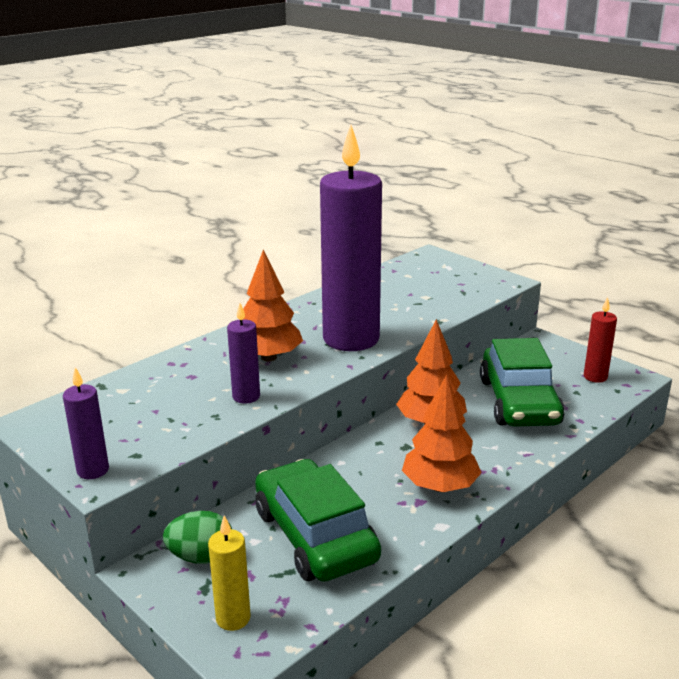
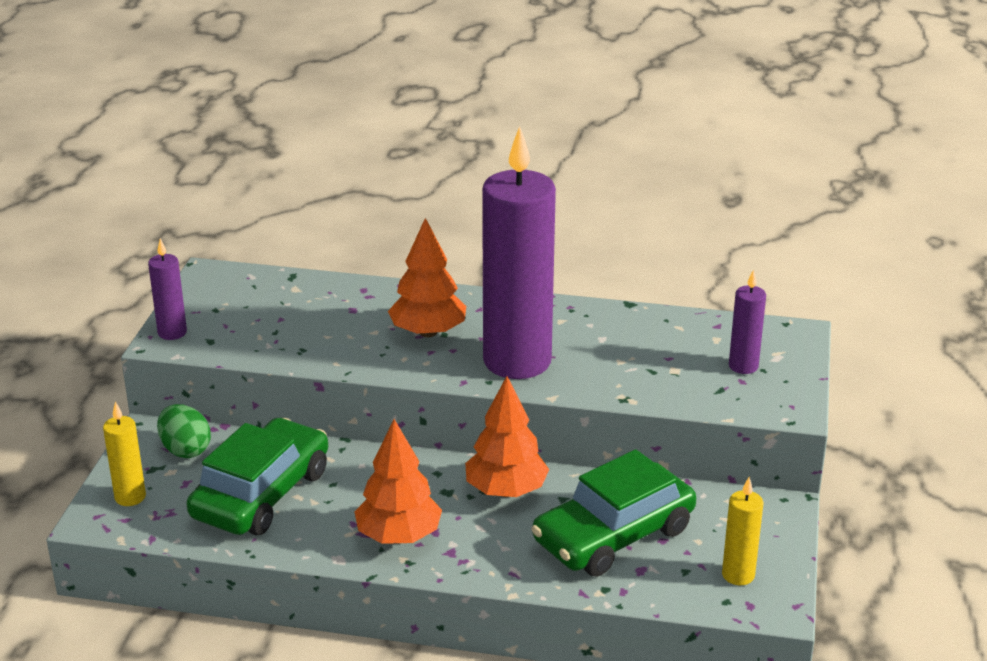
camera: 55 degrees right, 5 degrees up
(246, 397) = (346, 351): purple candle -> purple candle (743, 366)
(595, 377) = (738, 575): red candle -> yellow candle

